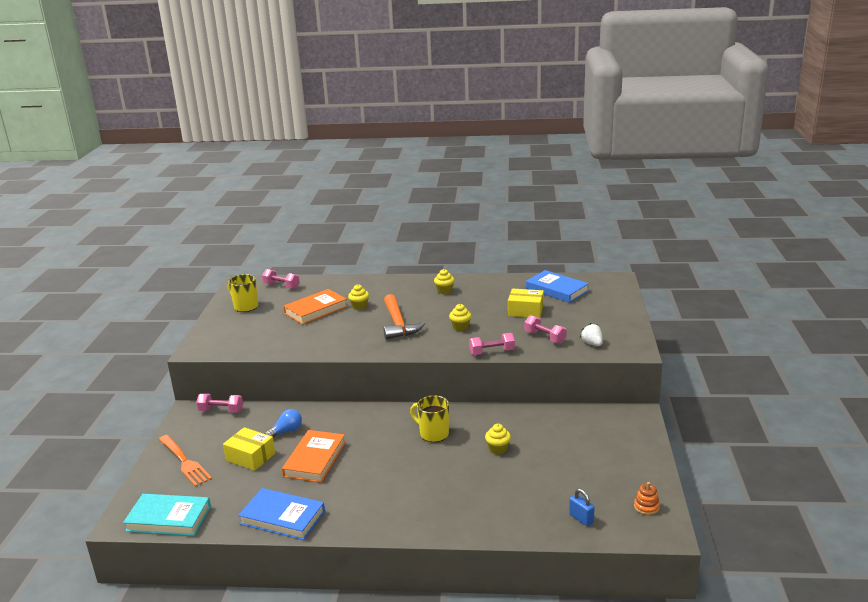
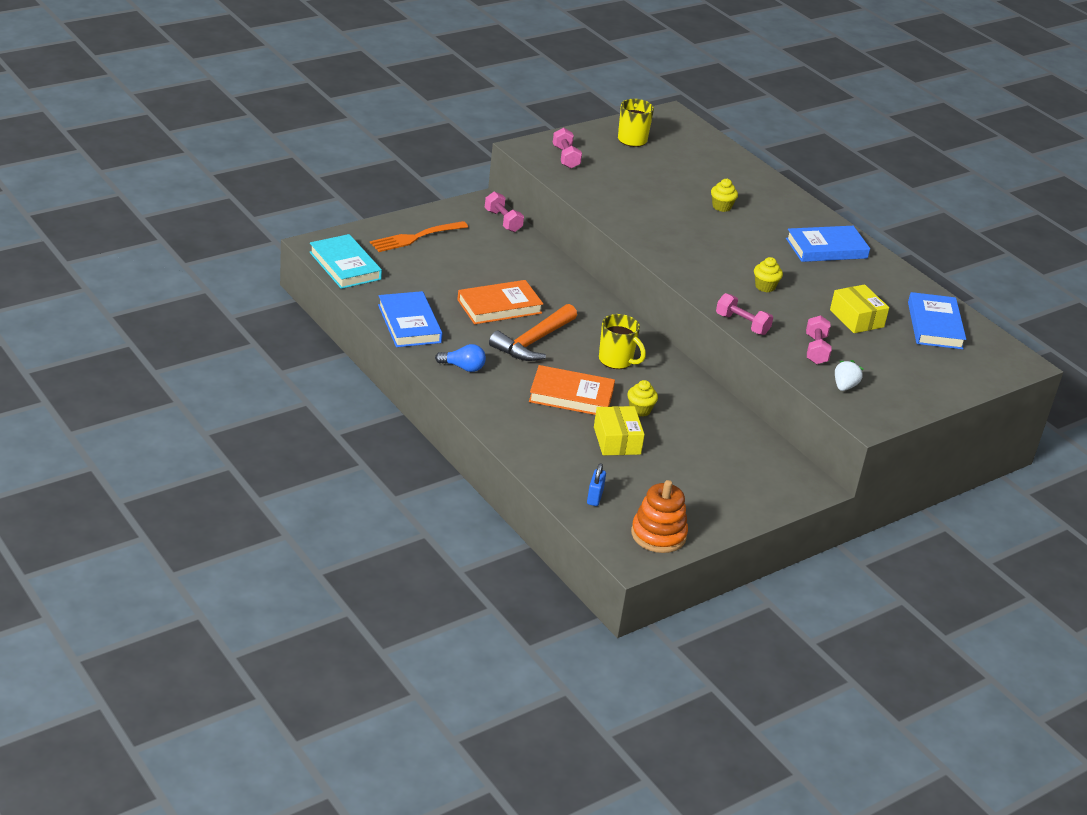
camera: 45 degrees right, 10 degrees up
(184, 461) = (416, 237): orange fork -> orange fork turned 45 degrees clockwise
(250, 457) = (462, 269): yellow box -> yellow box (617, 440)
(281, 286) = (697, 142): pink dumbbell -> pink dumbbell (565, 157)
(286, 431) = (518, 272): blue light bulb -> blue light bulb (463, 367)
(316, 310) = (680, 183): orange book -> orange book (571, 395)
(398, 324) = (719, 245): orange hammer -> orange hammer (533, 342)
(433, 434) = (616, 360): yellow mug -> yellow mug turned 135 degrees clockwise
(444, 291) = (826, 248): yellow cupcake -> blue book
(646, 507) = (658, 535): orange stacking toy -> orange stacking toy, size x1.90

